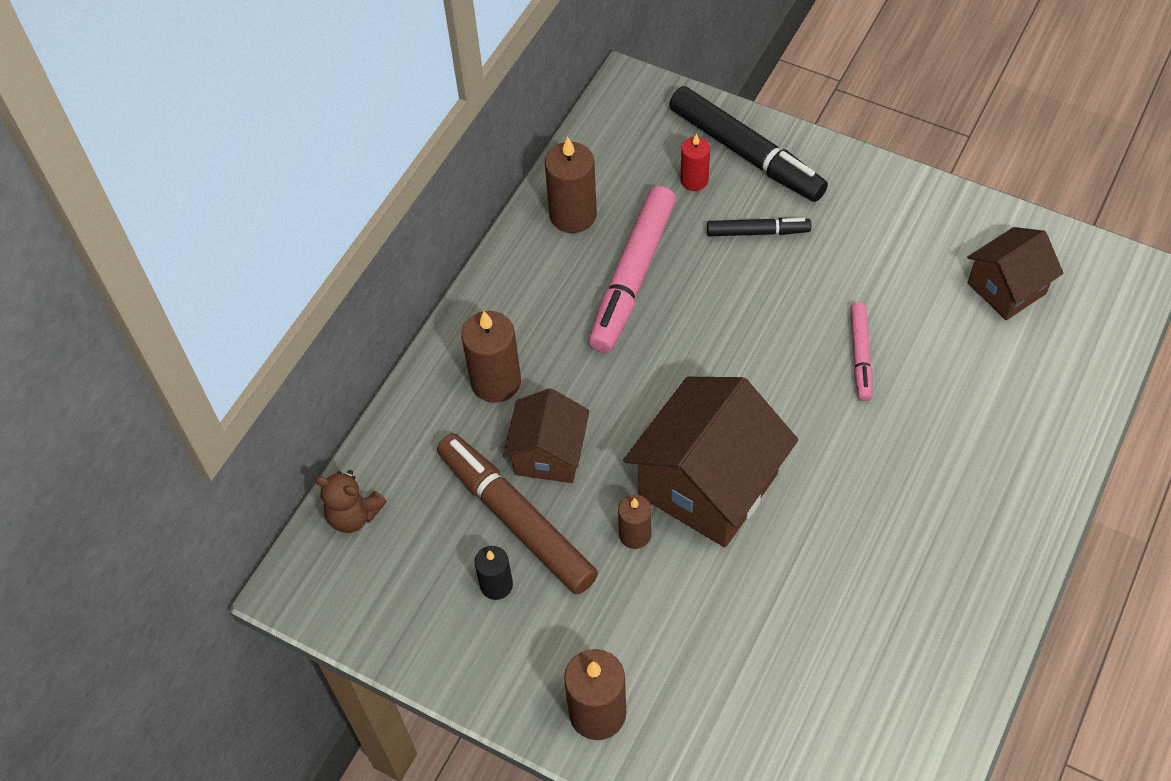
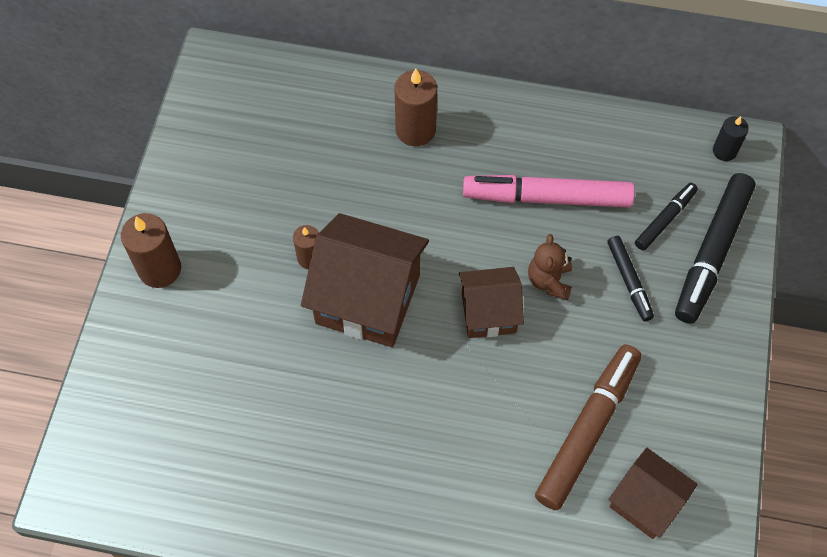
camera: 70 degrees right, 5 degrees up
(353, 515) = (277, 74): brown teddy bear -> brown teddy bear (549, 281)
(496, 585) = (244, 178): black candle -> black candle (724, 151)
(516, 519) = (301, 176): brown marker -> brown marker (588, 430)
(549, 454) = (363, 182): brown house -> brown house (488, 313)
(573, 215) = (592, 139): brown candle -> none
(694, 180) = (665, 219): red candle -> black marker
(860, 356) = (528, 389): pink marker -> none

